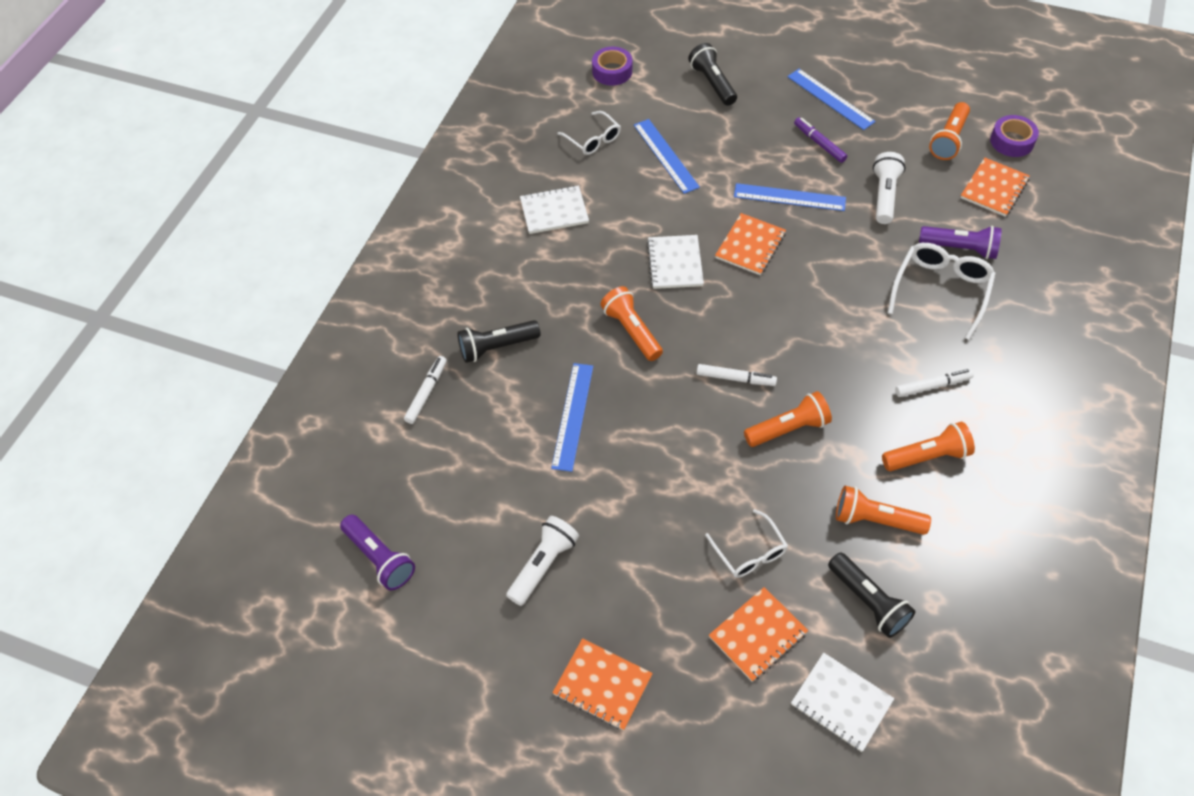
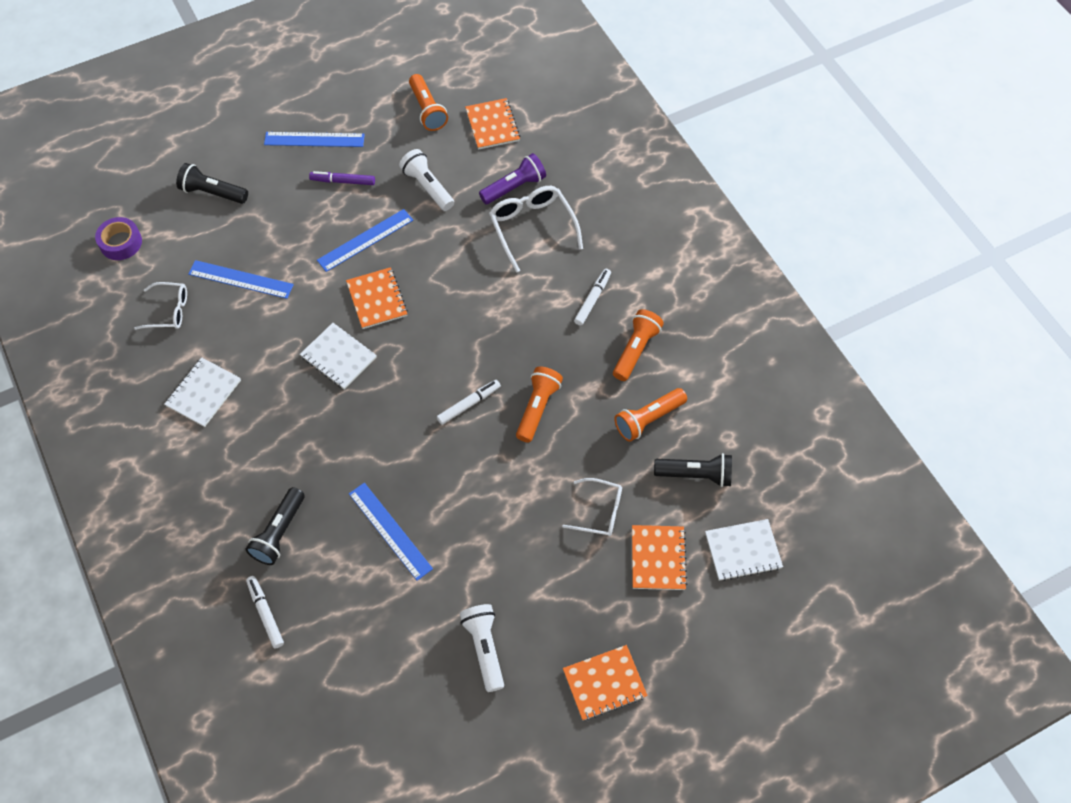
camera: 50 degrees left, 5 degrees up
(380, 558) = (370, 757): purple flashlight -> none
(631, 331) = (363, 433): orange flashlight -> none
(1012, 141) = (469, 80): purple tape -> none

